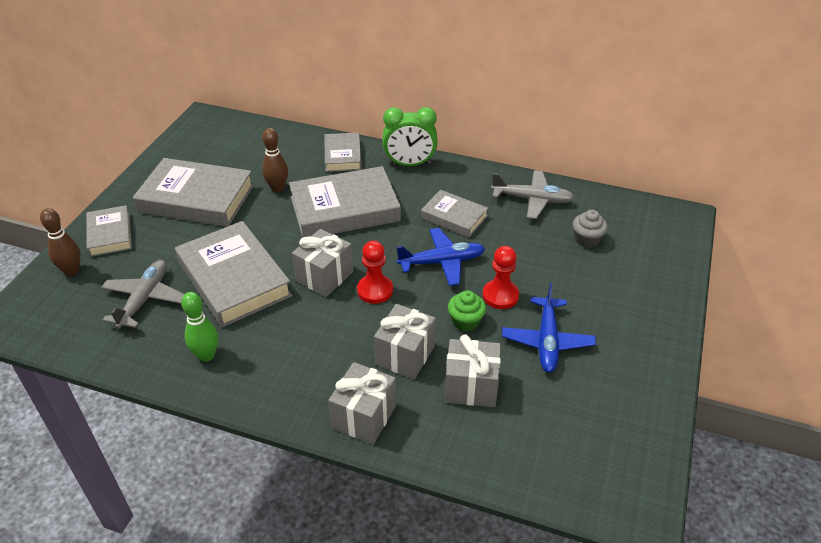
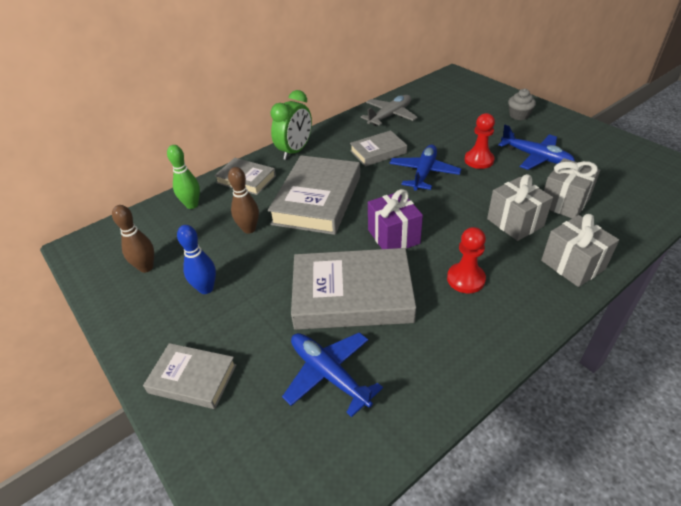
camera: 55 degrees left, 0 degrees up
(72, 271) = (224, 435): brown bowling pin -> brown bowling pin (146, 267)
(145, 299) = (329, 374): grey plane -> blue plane
(196, 199) = (206, 288): grey book -> blue bowling pin
(206, 355) = (446, 345): green bowling pin -> green bowling pin (192, 205)
(324, 276) = (393, 237): grey gift -> purple gift
(375, 290) = (431, 215): red pawn -> red pawn (465, 279)
(465, 321) = (495, 183): green cupcake -> none
(587, 239) = (448, 110): grey cupcake -> grey cupcake (519, 115)

